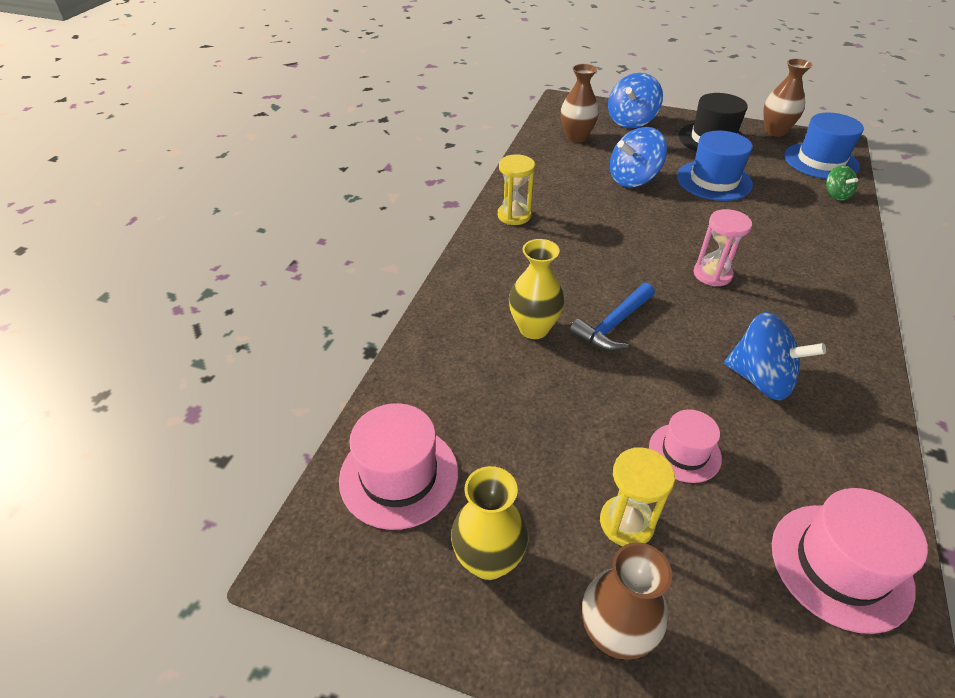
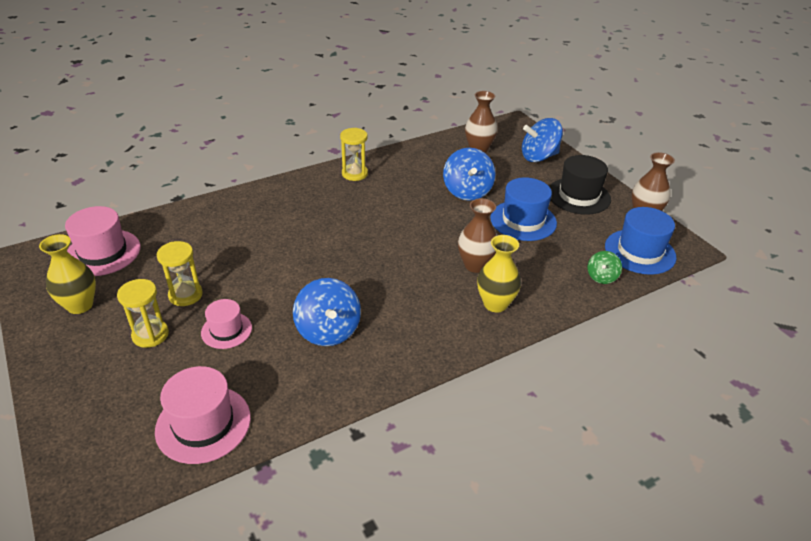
camera: 40 degrees right, 5 degrees down
(533, 328) = (261, 233): yellow vase -> yellow vase (495, 304)
(580, 449) = (185, 295): none -> yellow hourglass
(613, 324) = (303, 256): blue hammer -> none
(614, 633) = (75, 364): brown vase -> brown vase (475, 265)
(633, 179) = (467, 191): blue spinning top -> blue spinning top turned 105 degrees counterclockwise
(712, 274) = (409, 268): pink hourglass -> none

